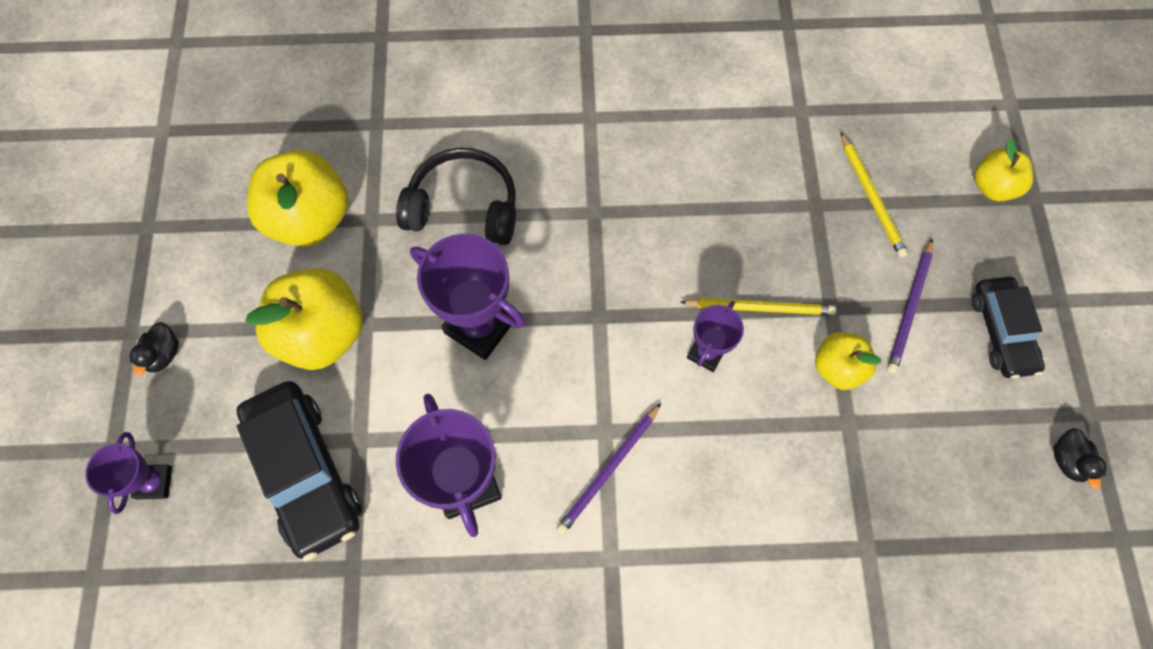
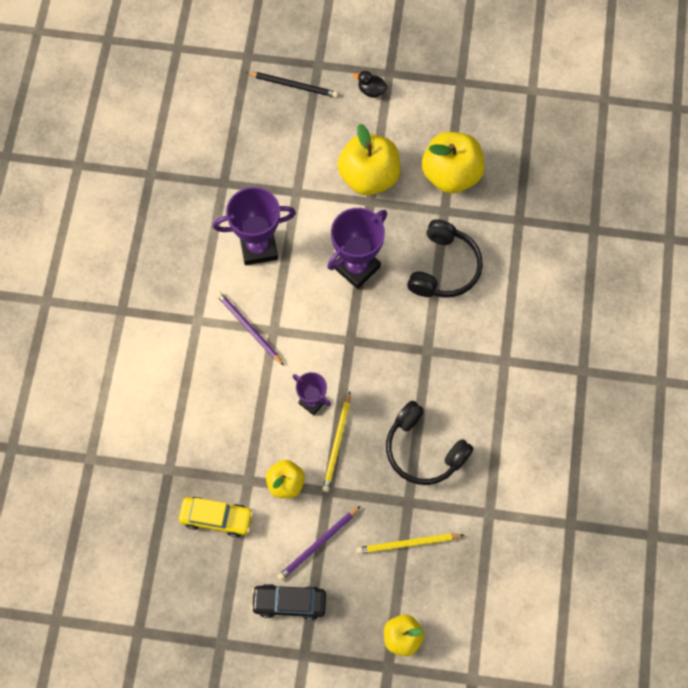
camera: 100 degrees right, 0 degrees up
(154, 482) = (293, 85): purple trophy -> black pencil
(305, 472) = (283, 162): black car -> none
(739, 196) = (423, 450): none -> black headphones
(909, 308) = (318, 544): purple pencil -> purple pencil turned 75 degrees counterclockwise
(919, 457) = (216, 518): none -> yellow car
(1067, 460) = (194, 615): black duck -> none

